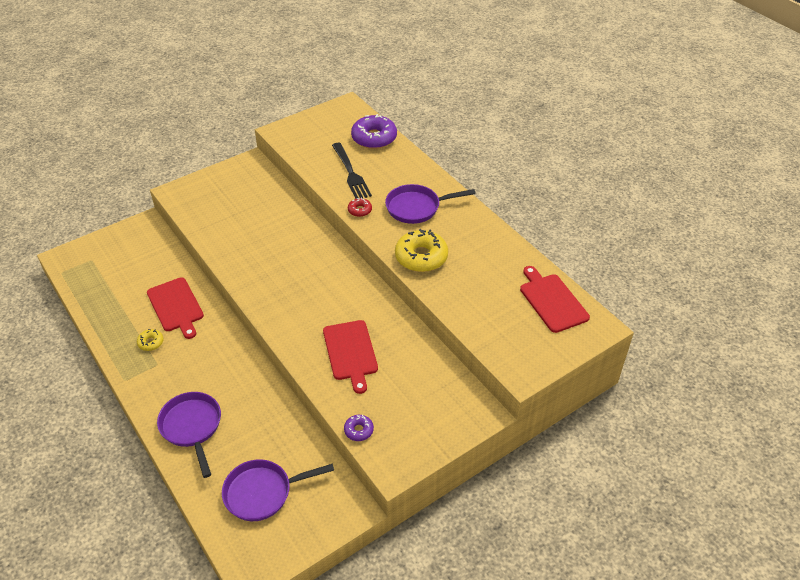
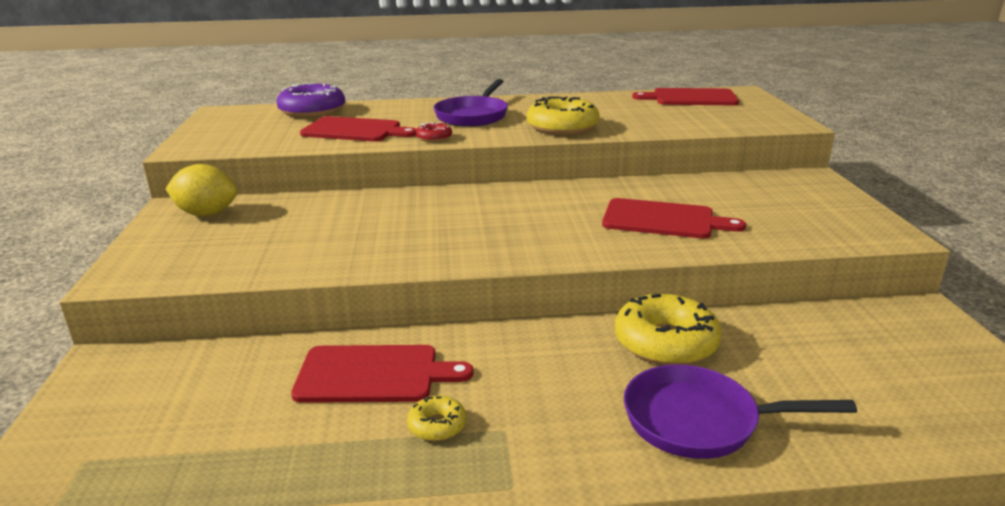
camera: 60 degrees left, 20 degrees down
(249, 176) = (207, 214): none -> yellow lemon
(253, 398) = (665, 343): none -> yellow donut
(262, 492) = (880, 378): purple pan -> none
(351, 173) = (355, 130): black fork -> red cutting board
(358, 430) = (815, 242): purple donut -> none

